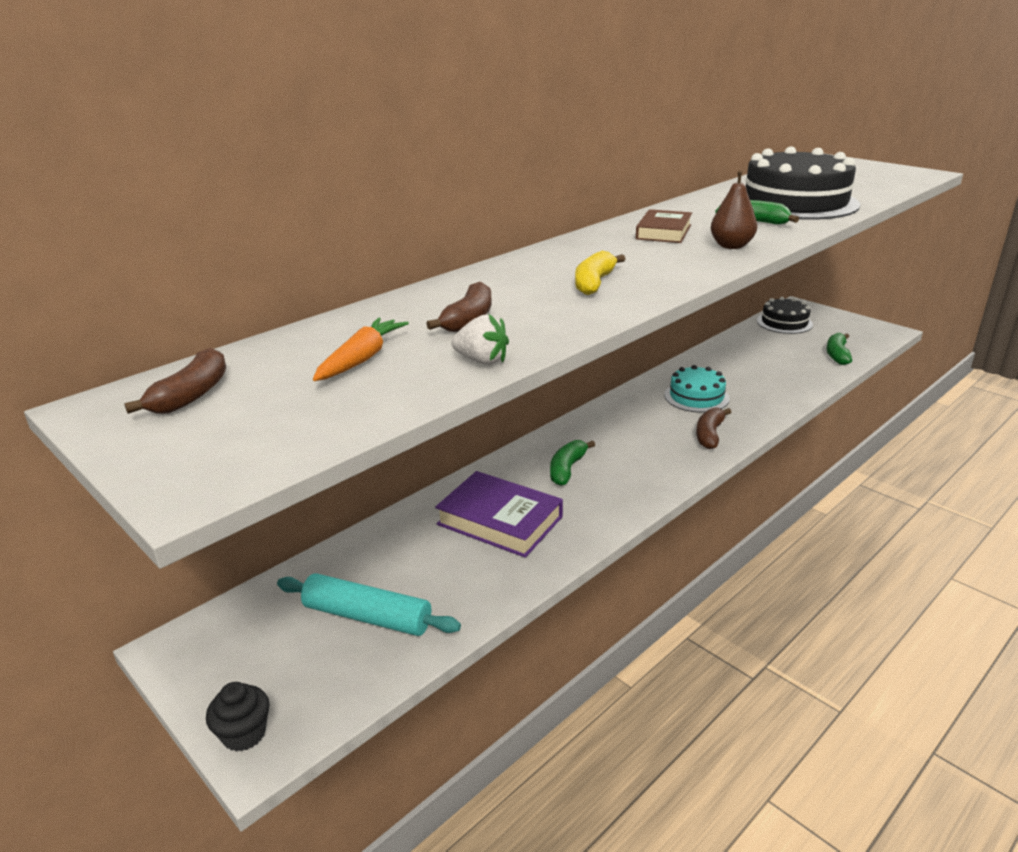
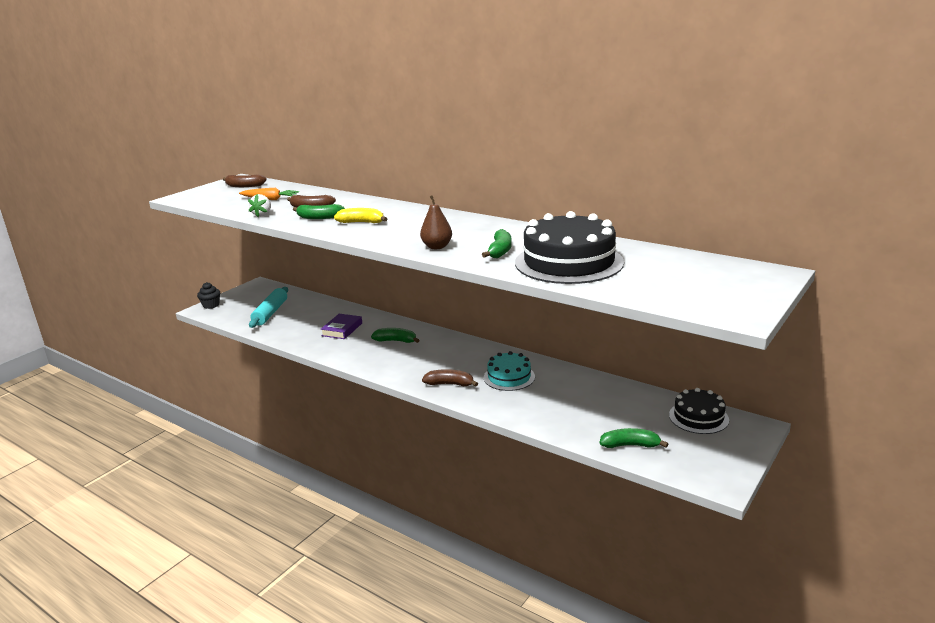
camera: 80 degrees right, 5 degrees down
(499, 521) = (342, 329): purple book -> purple book, size x0.65
(542, 312) = (319, 217): none -> green banana
(663, 232) = (465, 230): brown book -> none

